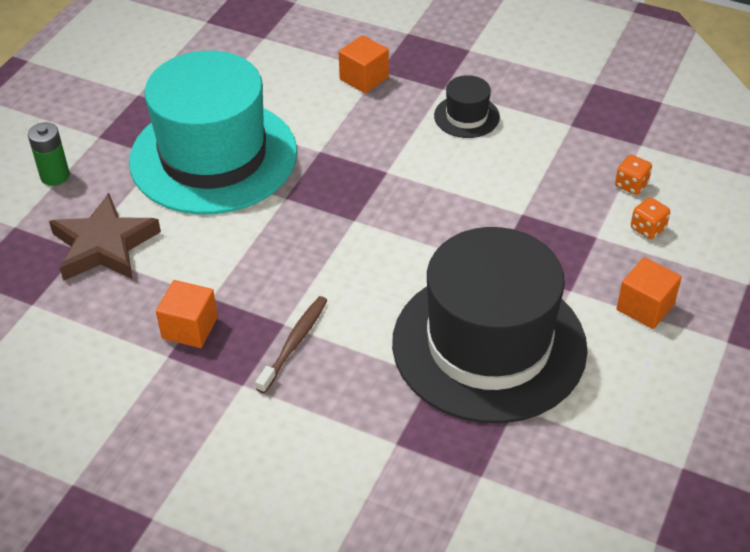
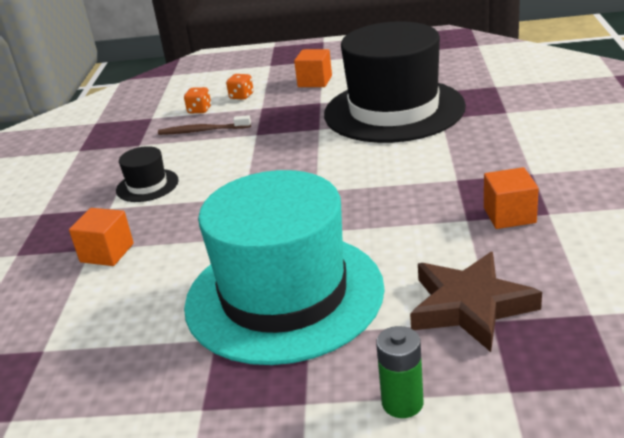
camera: 110 degrees left, 15 degrees down
(294, 343) = (470, 168): brown toothbrush -> brown toothbrush (202, 131)

